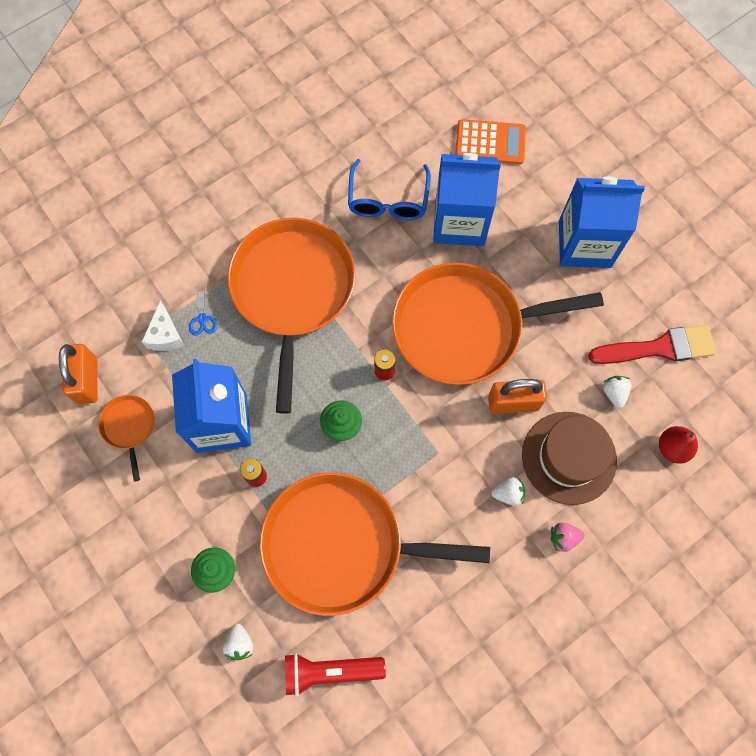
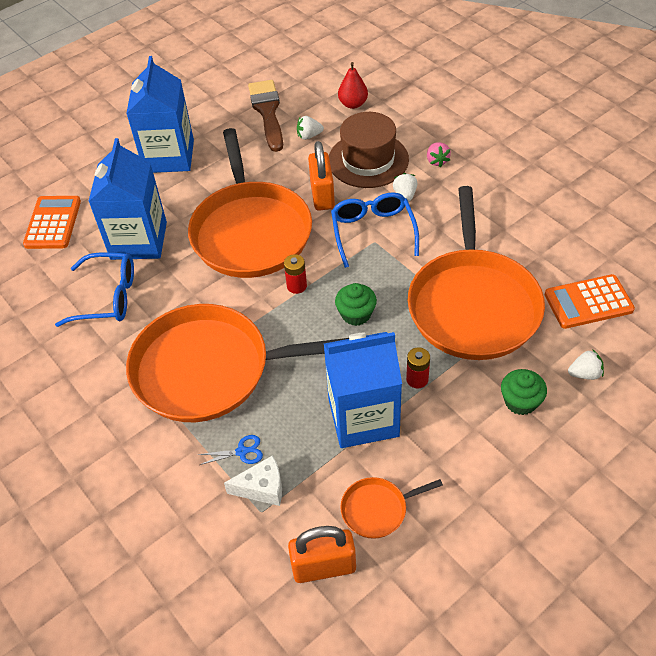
camera: 90 degrees left, 20 degrees down
(330, 671) = (588, 302): red flashlight -> orange calculator
(453, 452) = (373, 232): none -> blue glasses
(659, 348) = (267, 112): red brush -> brown brush

